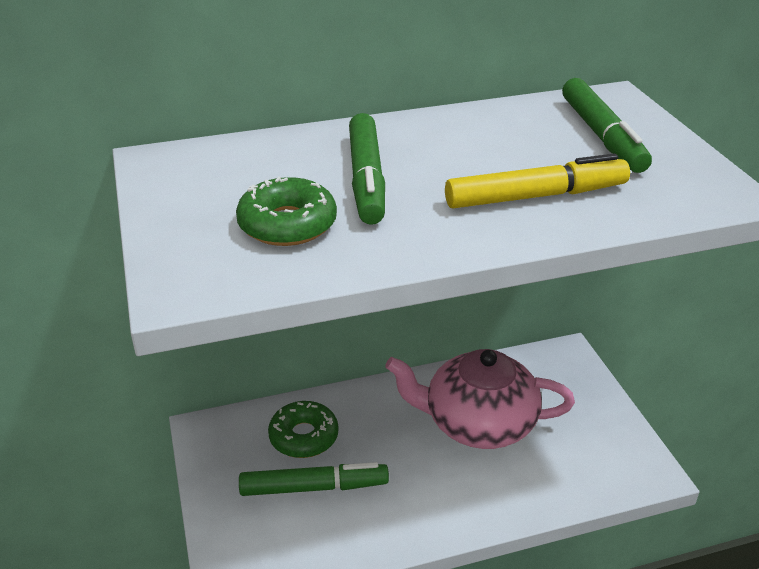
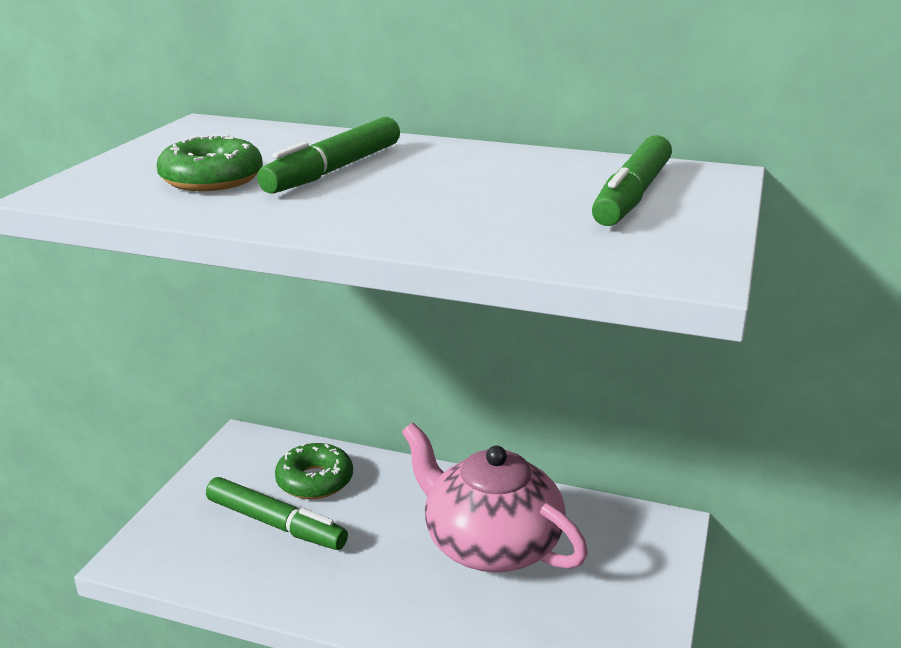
camera: 35 degrees right, 10 degrees down
(536, 196) = (461, 217): yellow marker -> none

